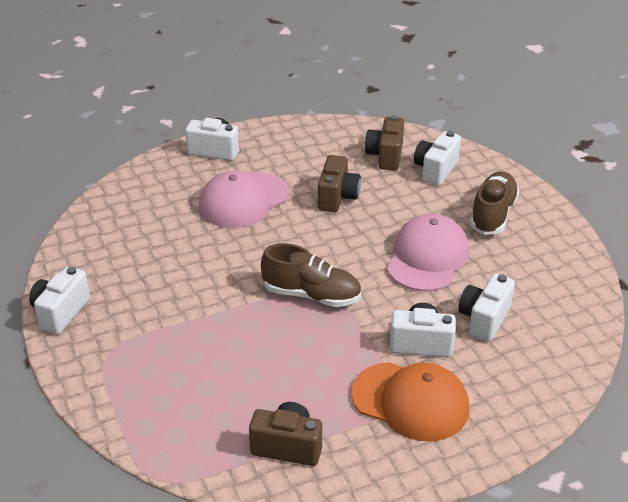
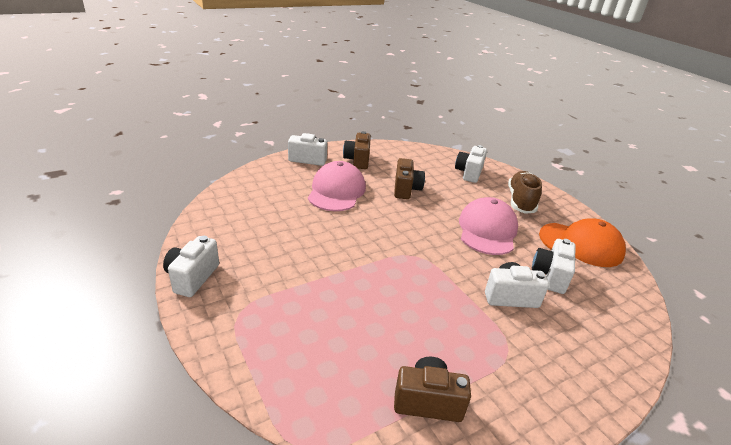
camera: 10 degrees left, 5 degrees down
(243, 200) = (336, 191): pink cap -> pink cap turned 150 degrees clockwise
(311, 295) = (408, 259): brown shoe -> none
(385, 156) = (431, 164): brown camera -> brown camera (357, 160)
(410, 401) = (522, 349): orange cap -> orange cap (581, 244)

